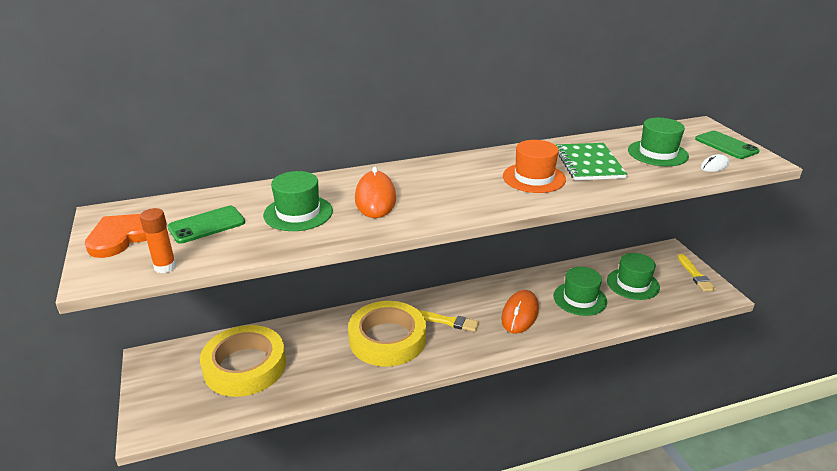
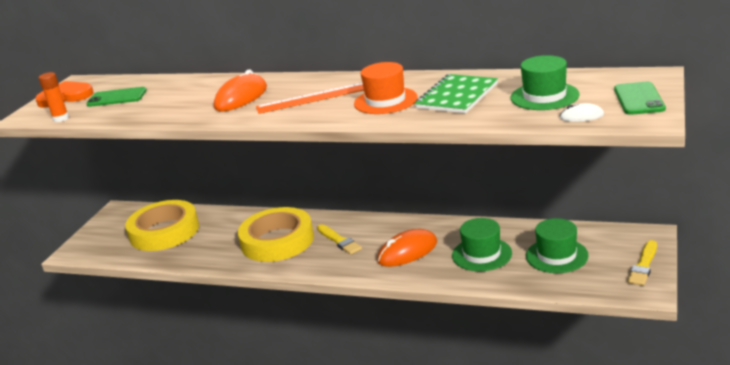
camera: 40 degrees right, 5 degrees down
(298, 213) = (178, 99): green hat -> none
(458, 186) = (314, 98): none -> orange ruler

